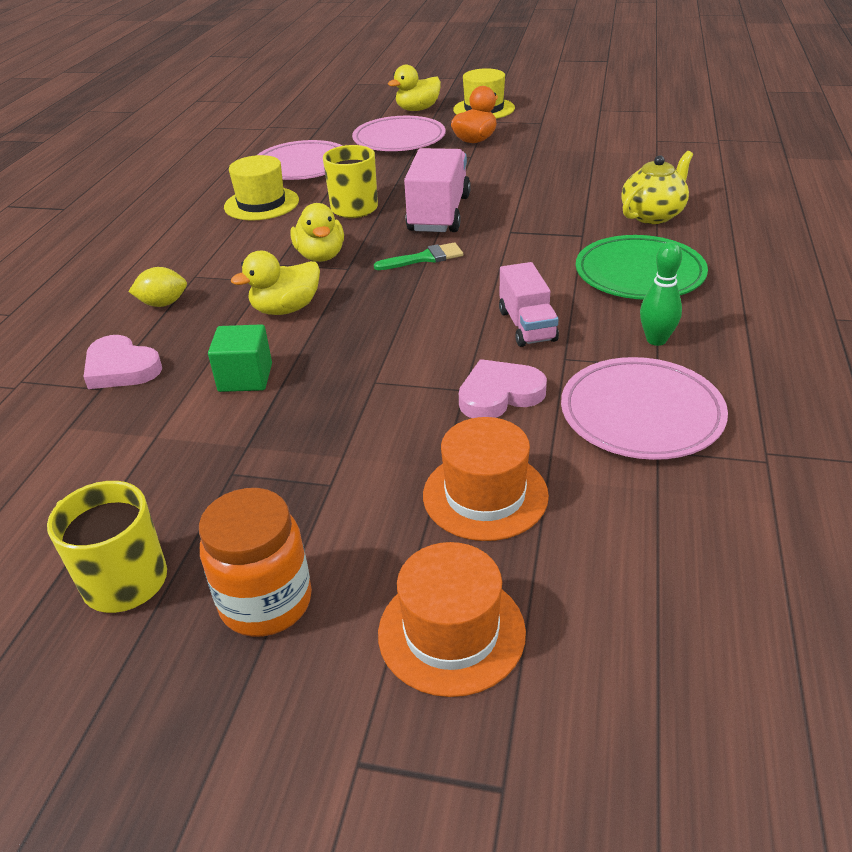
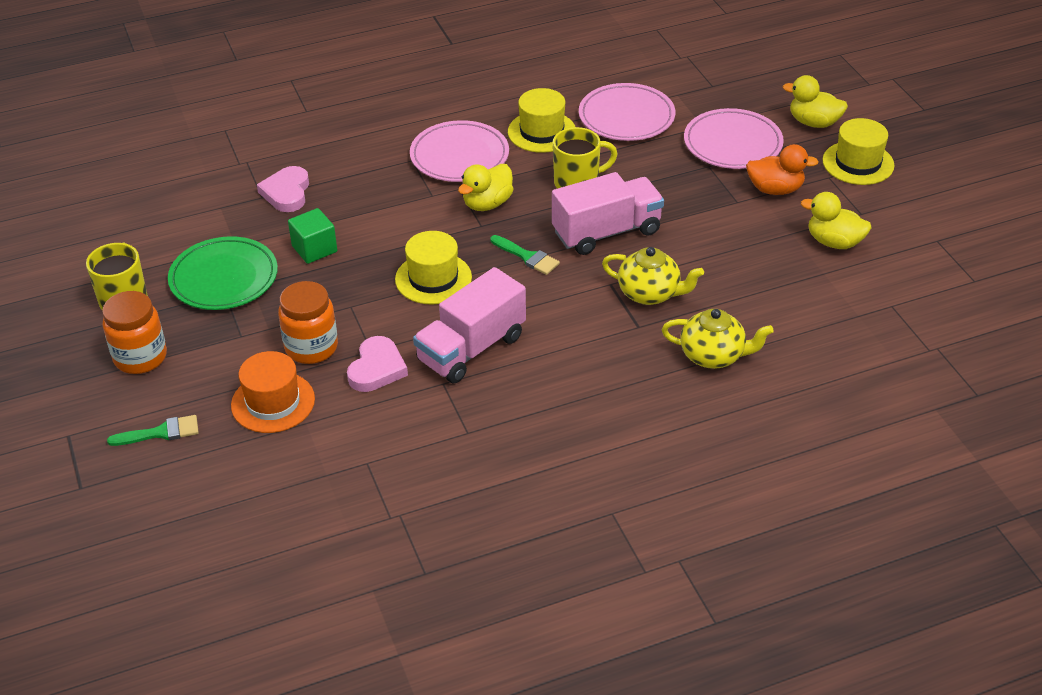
camera: 55 degrees right, 5 degrees up
(163, 304) = (367, 167): yellow lemon -> none
(286, 309) = (403, 224): yellow duck -> yellow duck (834, 242)
(393, 316) = (433, 278): none -> yellow hat
(414, 432) = (311, 347): none -> orange jar
(451, 632) = (161, 433): orange hat -> green brush
(499, 394) = (377, 368): pink heart -> pink heart turned 75 degrees clockwise
(527, 326) = (471, 348): pink truck -> pink truck, size x1.58
(544, 218) = (650, 293): none -> yellow teapot
(639, 274) = (597, 381): green plate -> green plate (224, 278)
(641, 414) = (402, 442): pink plate -> pink plate (459, 156)
(656, 340) = (502, 421): green bowling pin -> none

